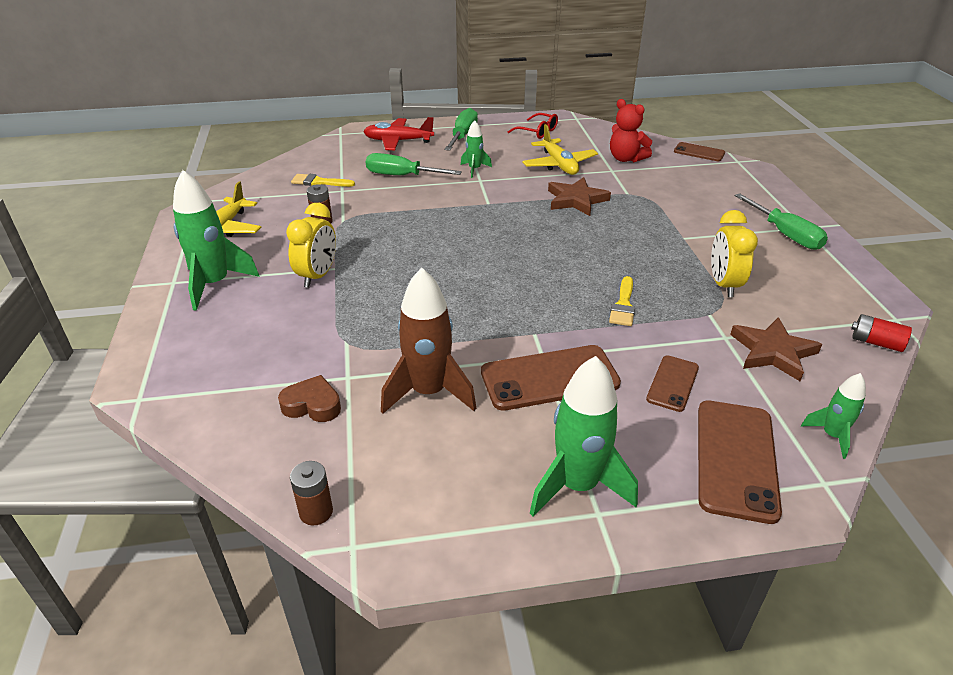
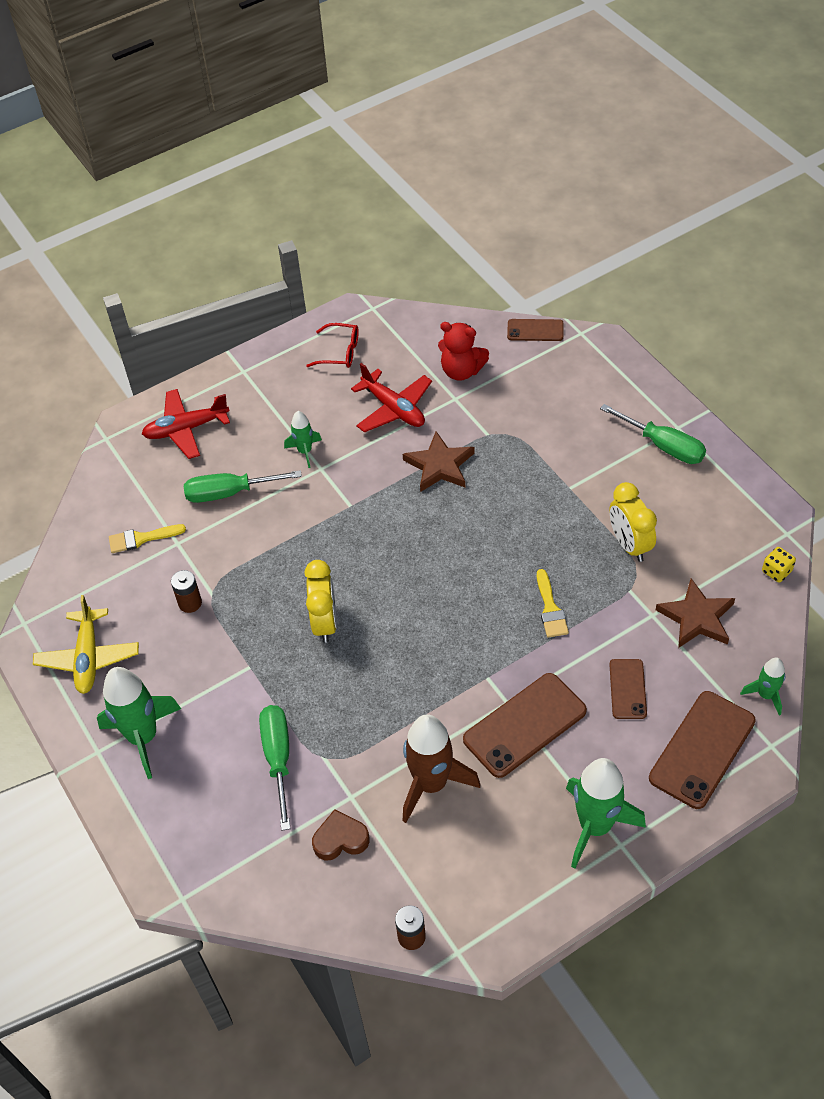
camera: 20 degrees left, 15 degrees up
(317, 276) = (240, 684): yellow clock -> yellow clock (325, 622)
(463, 136) = (257, 391): green screwdriver -> green screwdriver (278, 758)
(559, 165) = (394, 409): yellow plane -> red plane
(736, 459) = (702, 749): brown phone -> brown phone turned 45 degrees clockwise
(876, 342) = (776, 571): red battery -> yellow dice

